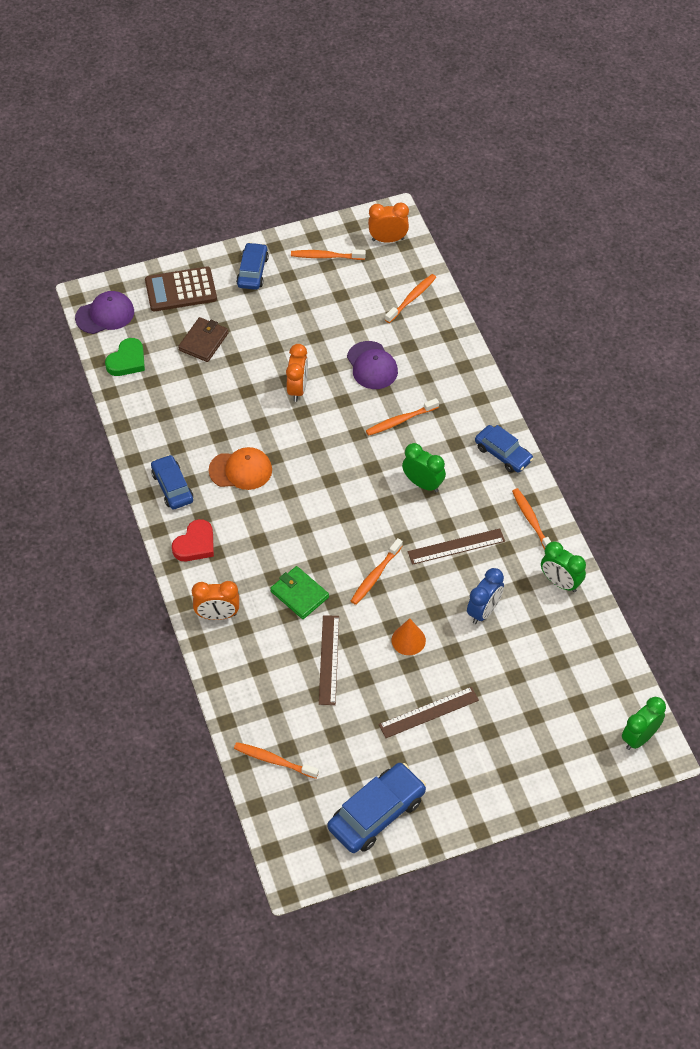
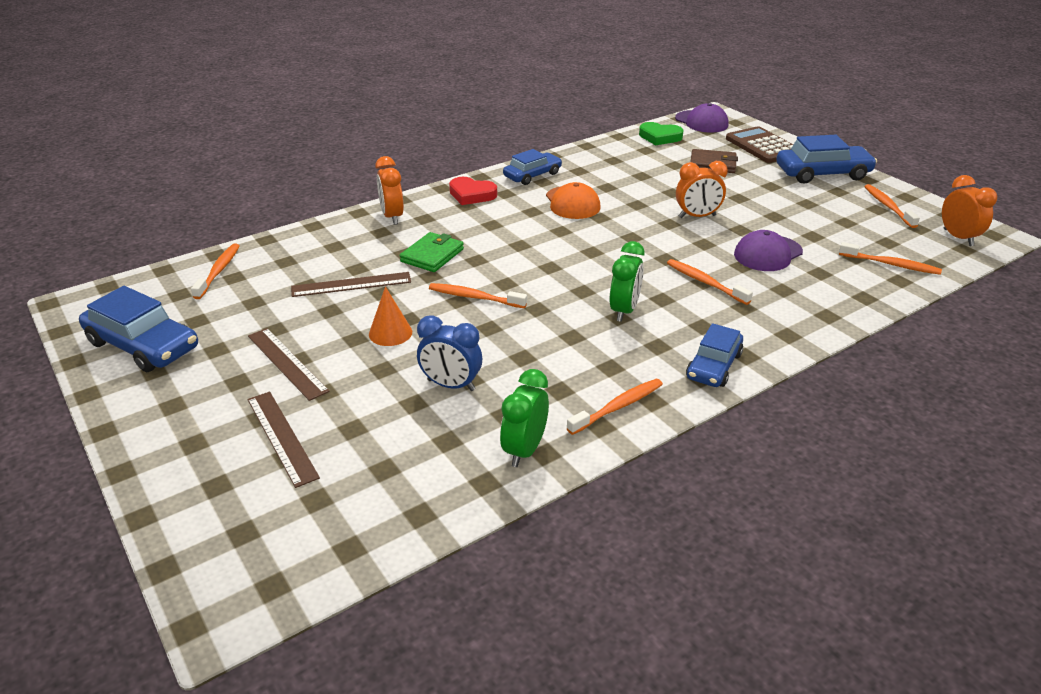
camera: 75 degrees right, 20 degrees down
(252, 271) = (822, 173): blue car -> blue car, size x1.52
(456, 546) = (543, 349): brown ruler -> brown ruler (281, 437)
(639, 737) = (254, 584): green clock -> none

